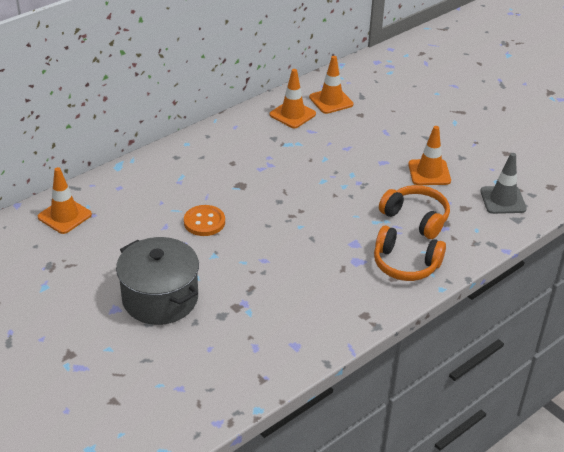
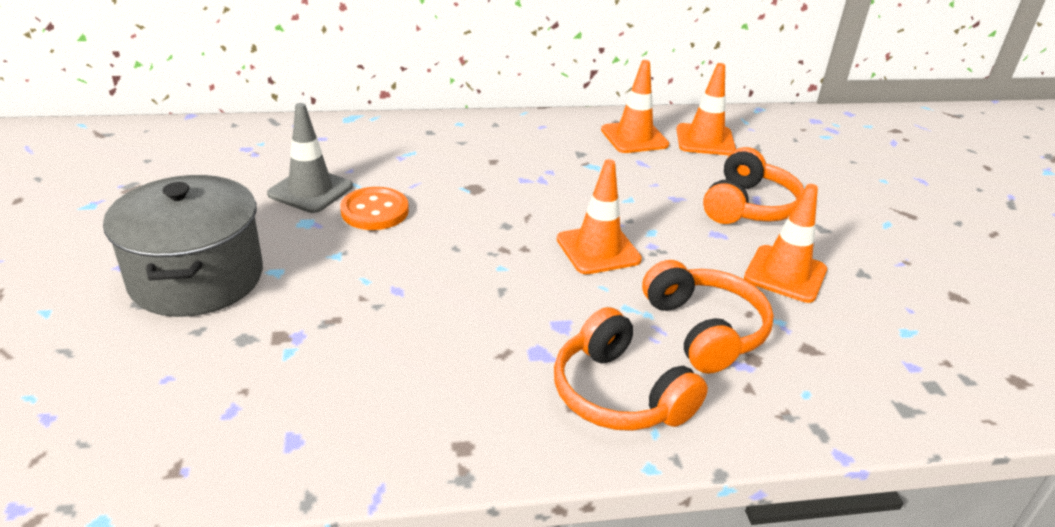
camera: 30 degrees right, 5 degrees down
(64, 216) = (222, 143): orange traffic cone -> orange traffic cone (598, 250)
(385, 138) = (748, 206): none -> orange headphones
(503, 200) = (897, 365): grey traffic cone -> grey traffic cone (310, 190)

